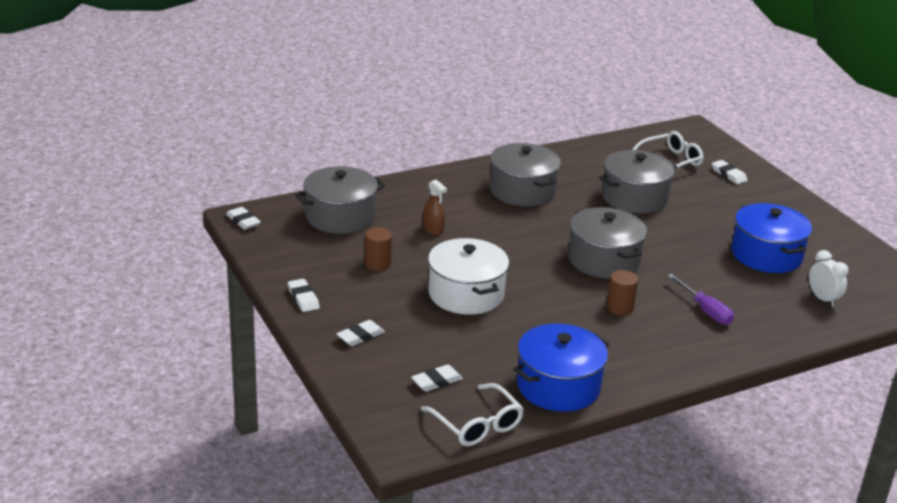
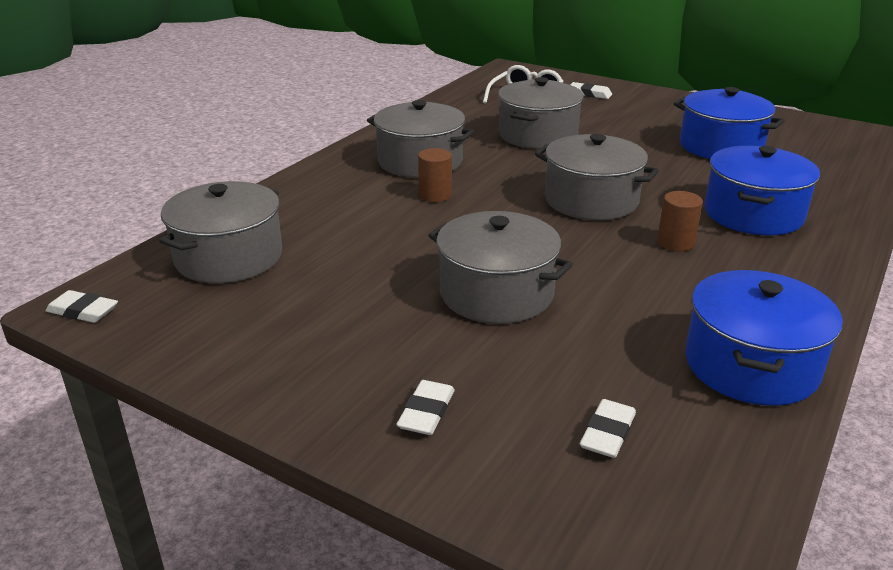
camera: 30 degrees left, 0 degrees up
(303, 298) = (281, 390): white eraser -> none
(377, 264) = (341, 298): brown cylinder -> brown cylinder (435, 195)
(433, 229) = (367, 232): brown spray bottle -> none
(466, 294) = (496, 293): white pot -> grey pot
(476, 424) = (740, 475): white glasses -> none
(705, 310) = (753, 214): purple screwdriver -> blue pot
(822, 299) = (823, 167): white clock -> none

